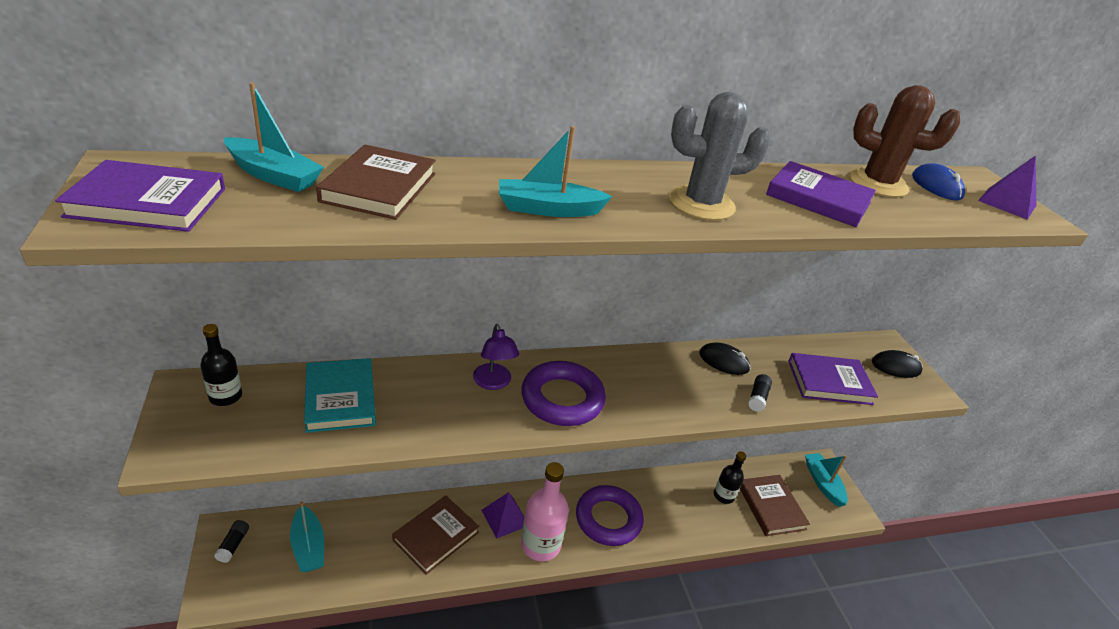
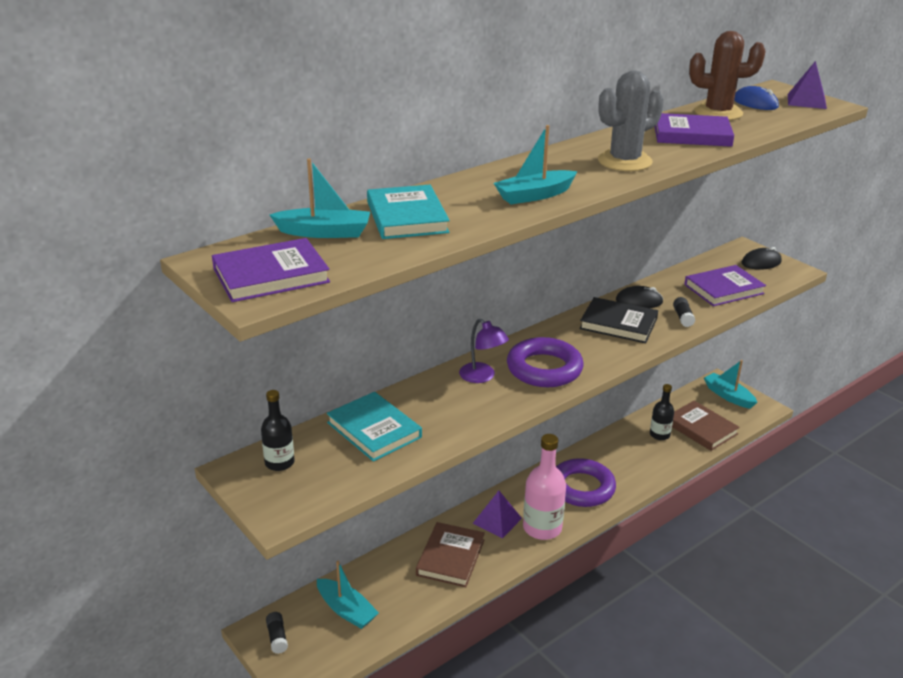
camera: 20 degrees left, 5 degrees down
(379, 187) = (407, 217): brown book -> turquoise book
(681, 378) = (618, 324): none -> black book

